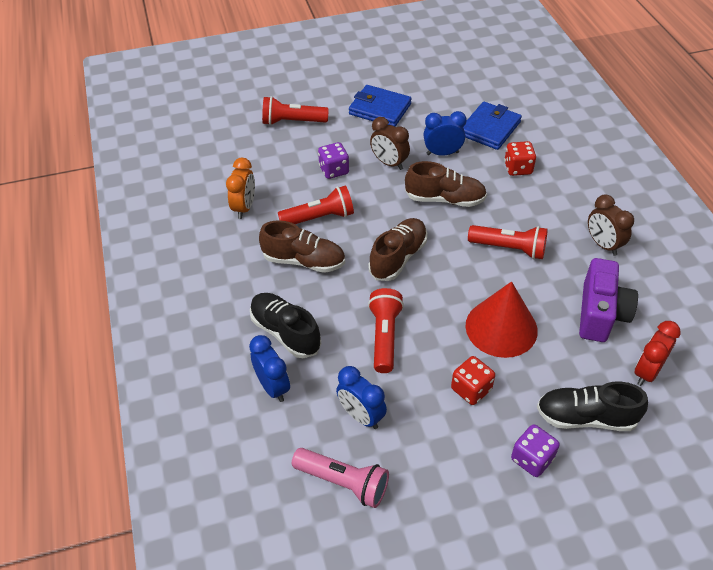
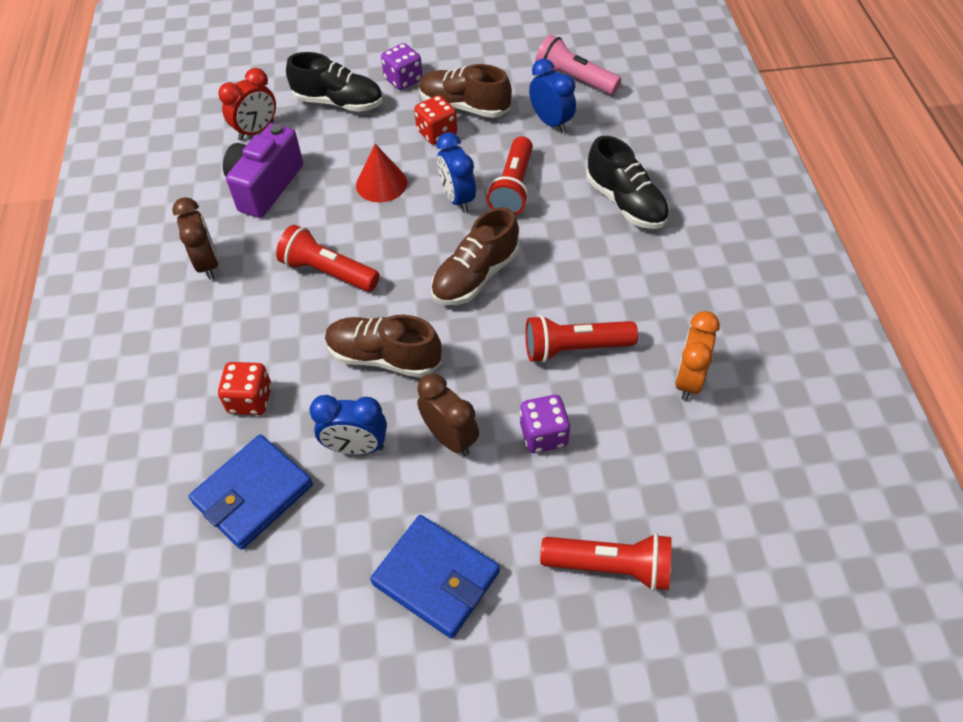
camera: 170 degrees left, 5 degrees up
(273, 387) = (639, 153): blue clock -> blue clock (457, 199)
(304, 261) = (600, 285): brown shoe -> brown shoe (464, 107)
(501, 328) = (381, 183): red cone -> red cone, size x0.64

